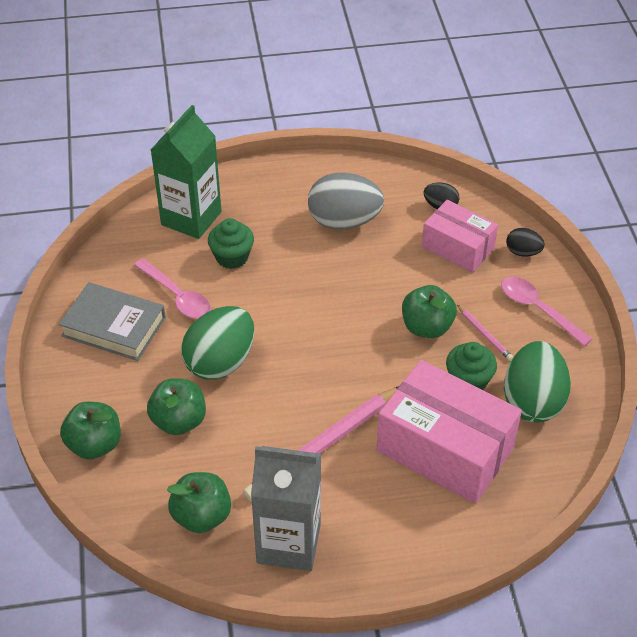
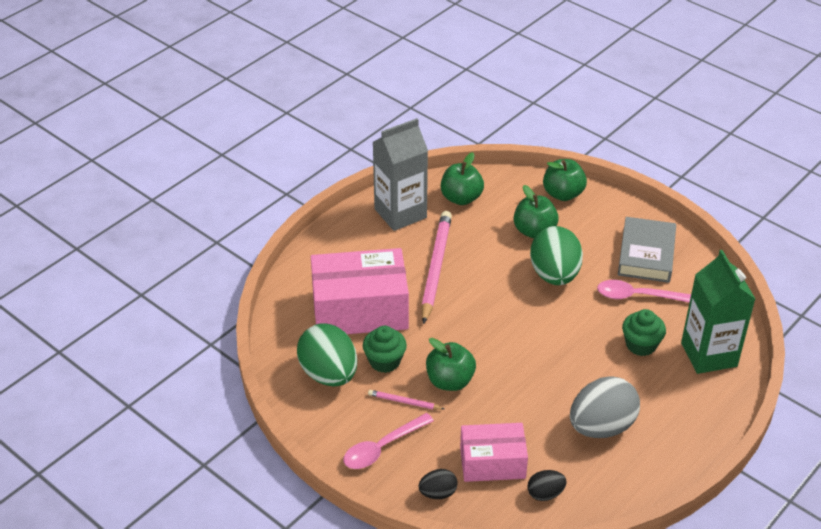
camera: 140 degrees right, 5 degrees down
(114, 326) = (646, 254): grey book -> grey book turned 60 degrees counterclockwise
(538, 310) = (382, 447): pink spoon -> pink spoon turned 135 degrees clockwise

